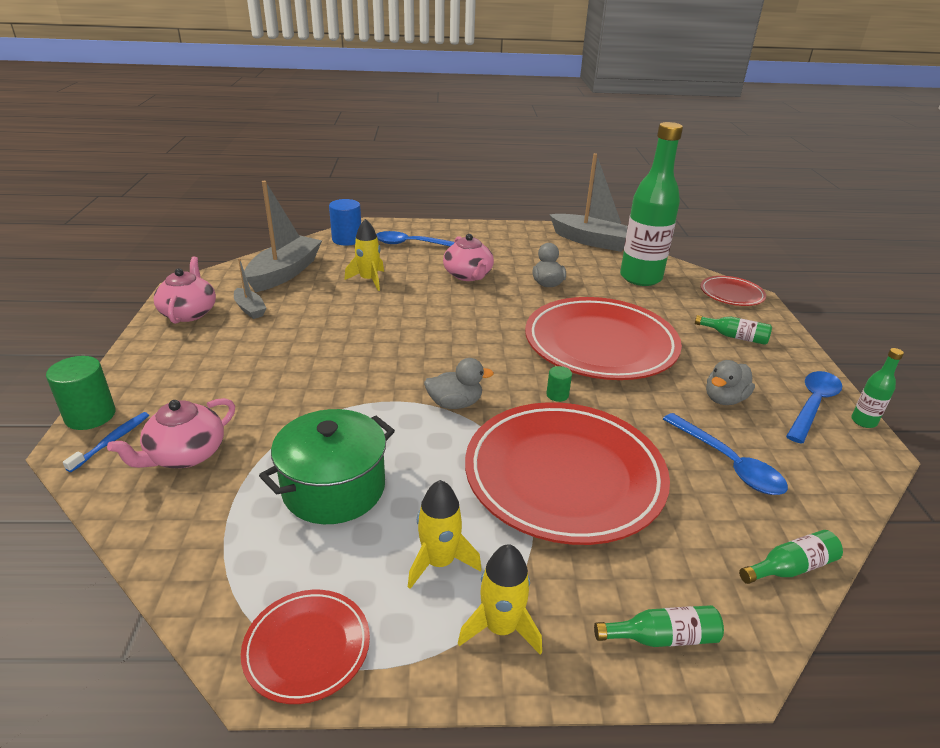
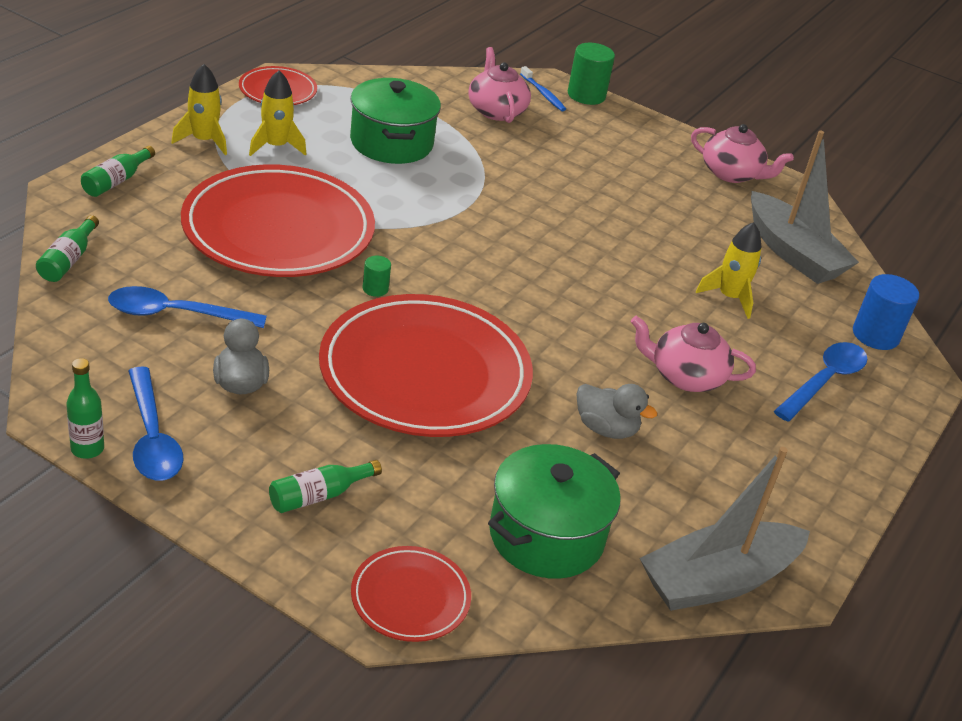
camera: 120 degrees right, 5 degrees up
(250, 309) = (713, 204): grey boat -> none
(455, 404) = (428, 231): grey duck -> none
(640, 278) = (546, 536): green bottle -> green pot

